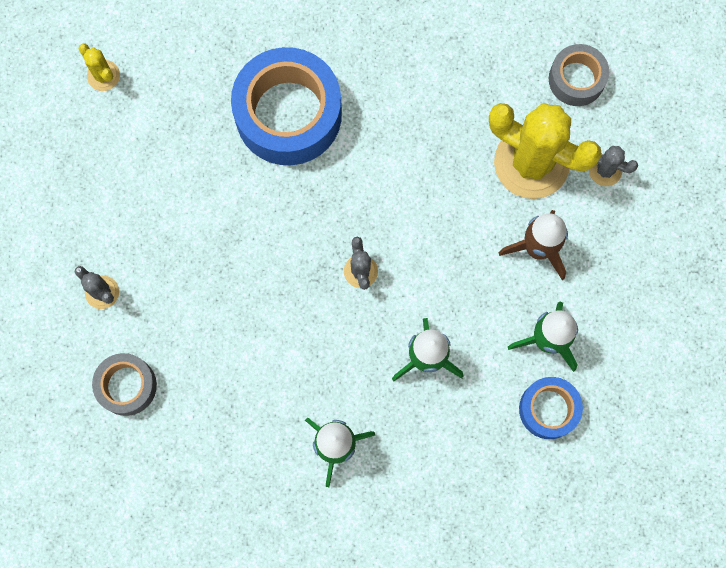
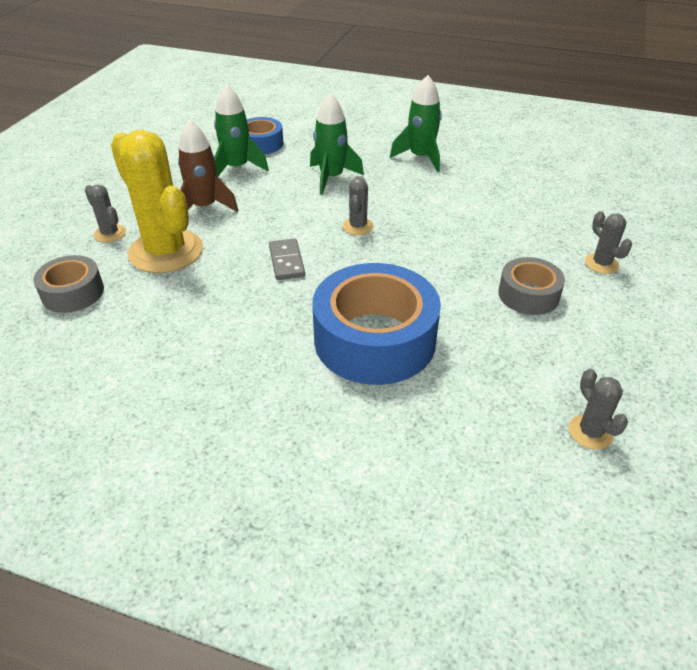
camera: 160 degrees left, 35 degrees down
(103, 76) = (590, 432): yellow cactus -> grey cactus
(127, 386) = (582, 211): grey tape -> grey tape (528, 295)
(407, 189) = (287, 261): none -> grey domino

